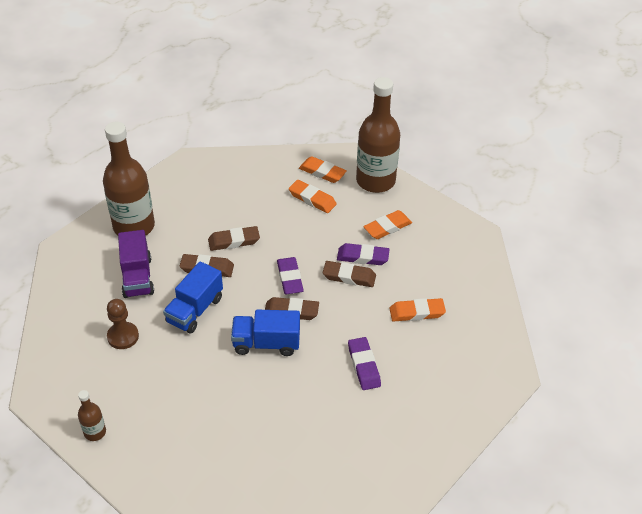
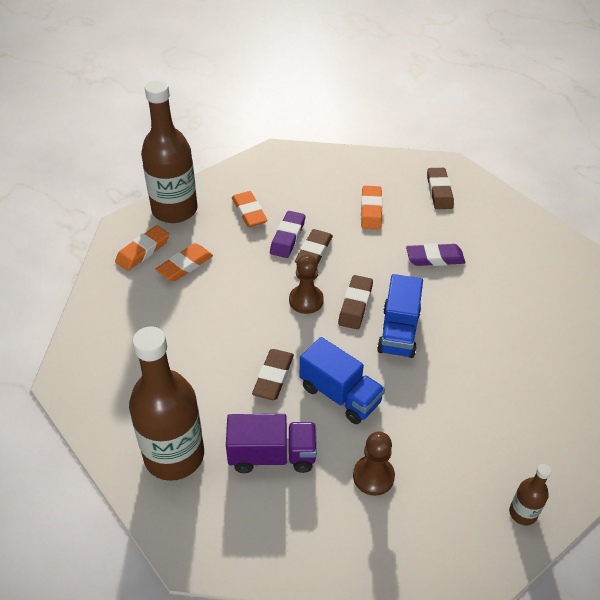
camera: 80 degrees left, 0 degrees up
(234, 241) = (233, 346): brown eraser -> brown eraser (439, 191)
(290, 278) = (306, 300): purple eraser -> brown pawn

